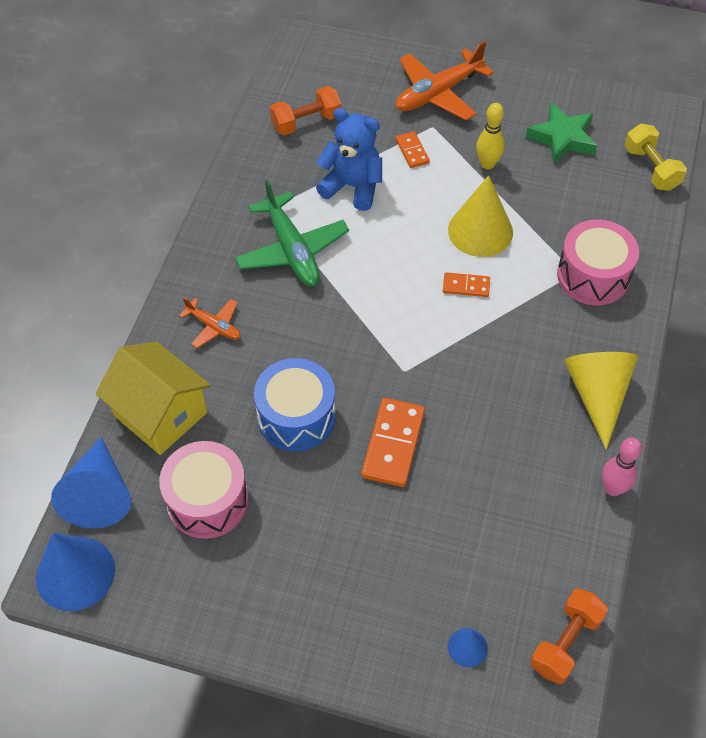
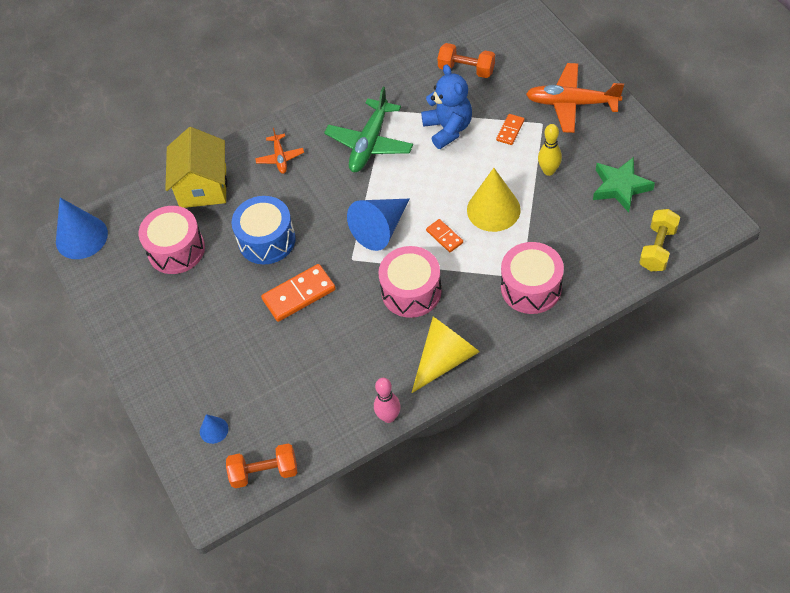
camera: 50 degrees right, 0 degrees up
(99, 494) = (132, 206): blue cone -> blue cone (380, 229)
(495, 358) = (411, 291): none -> pink drum

